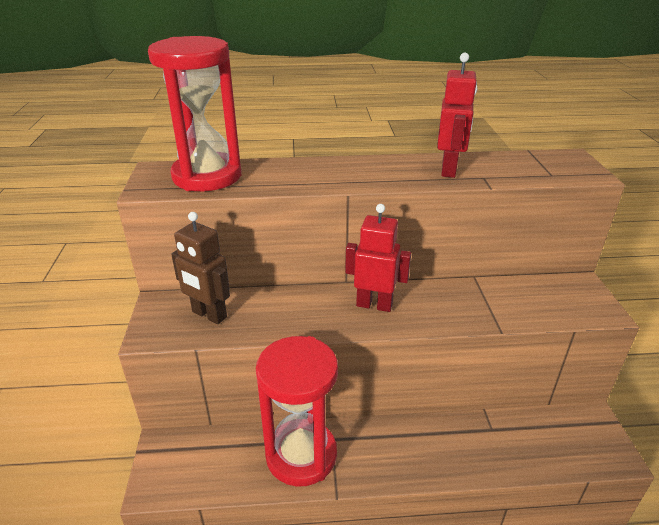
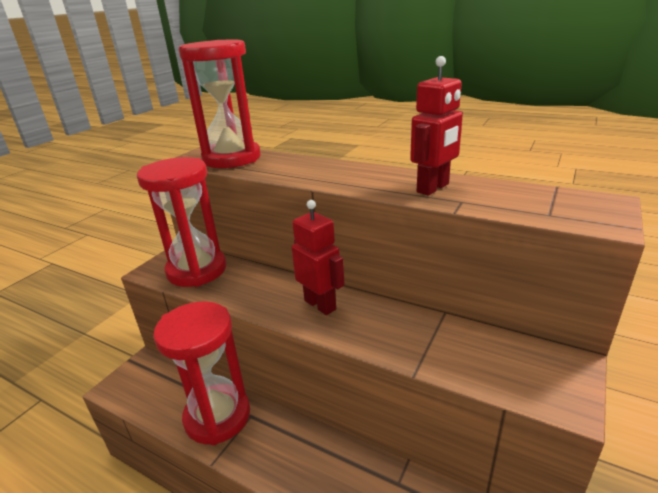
camera: 35 degrees right, 5 degrees down
(209, 315) = (197, 270): brown robot -> red hourglass

